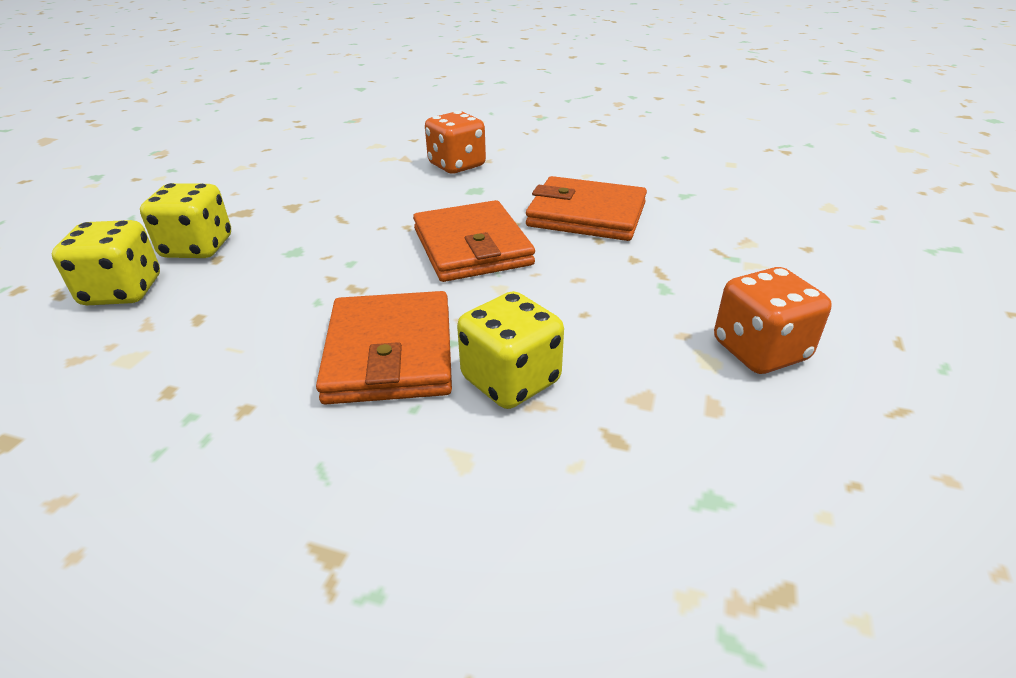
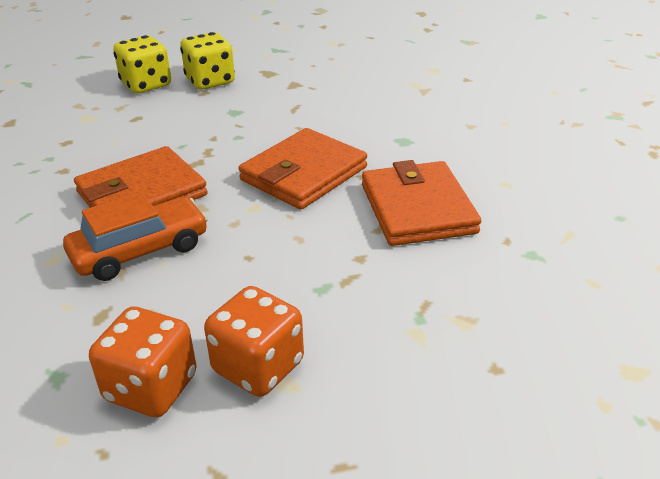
camera: 60 degrees right, 0 degrees up
(457, 165) = (439, 116): orange dice -> orange dice (151, 387)
(511, 380) = (140, 250): yellow dice -> orange car

